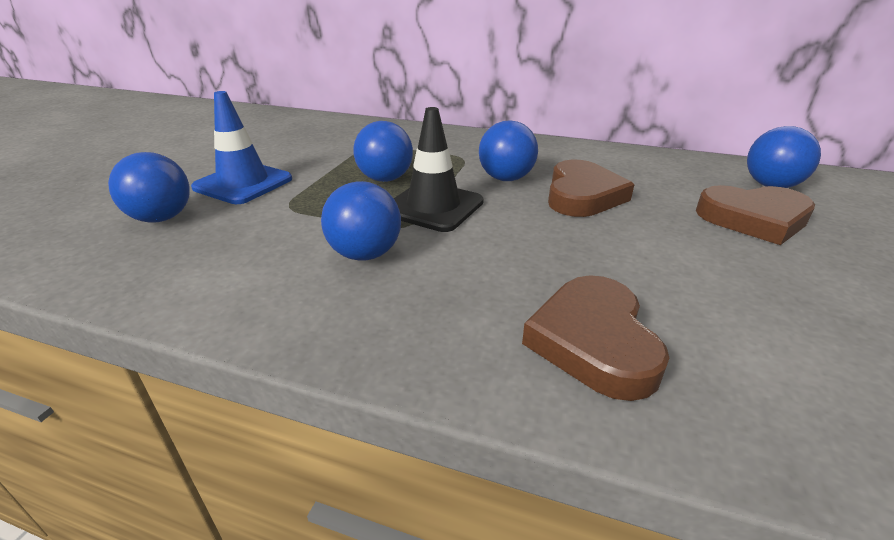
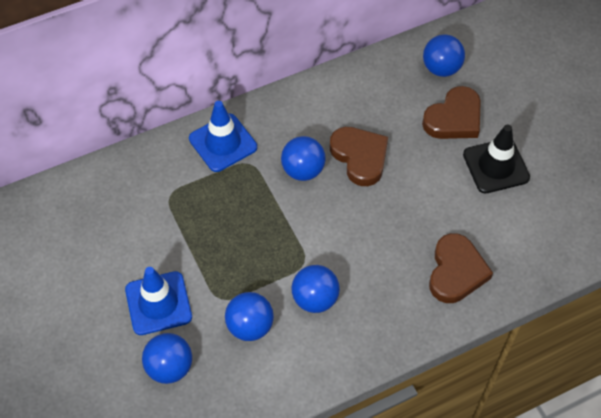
camera: 45 degrees left, 25 degrees up
(385, 179) = (236, 227): blue ball -> blue ball (250, 326)
(433, 207) = (298, 233): black traffic cone -> black traffic cone (496, 166)
(459, 142) = (223, 143): none -> blue traffic cone
(593, 341) = (456, 272): brown heart -> brown heart turned 120 degrees counterclockwise

